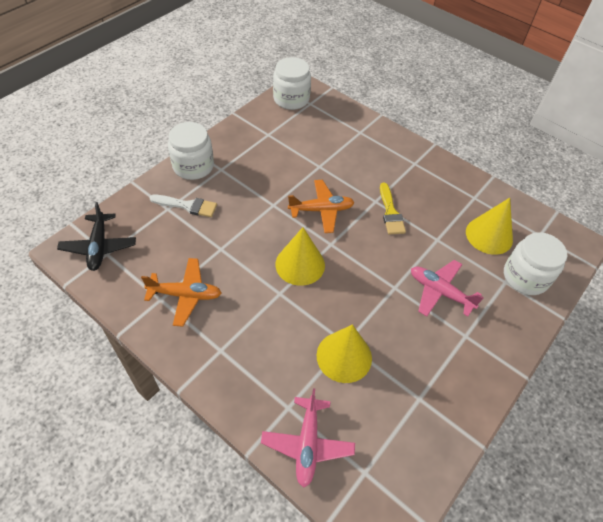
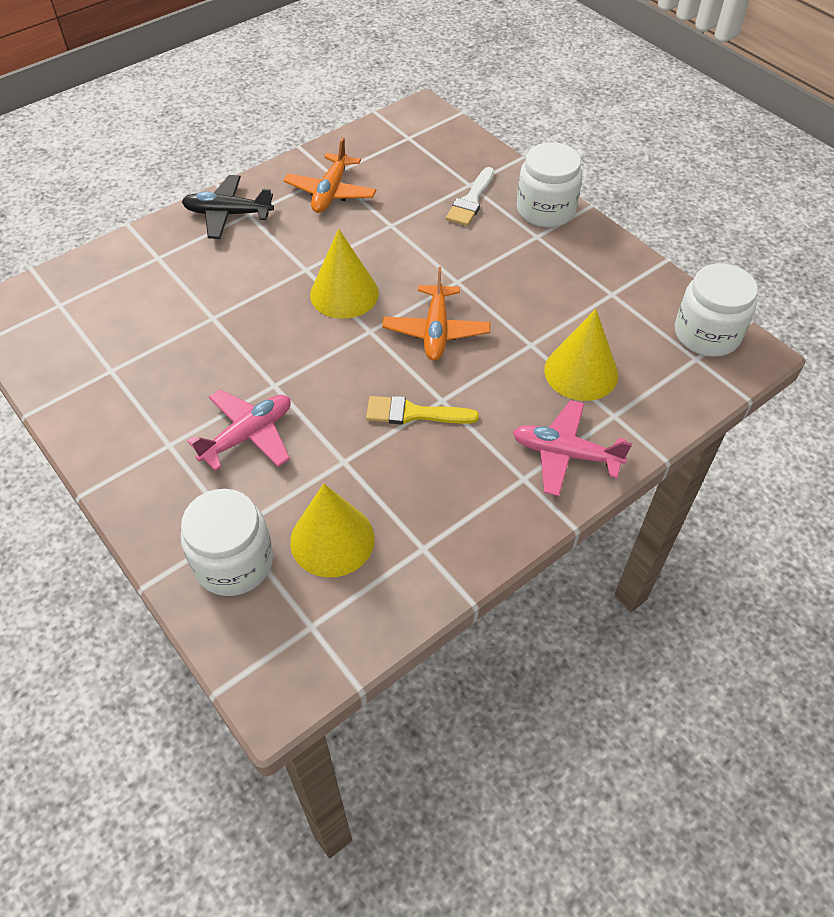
camera: 105 degrees right, 0 degrees up
(99, 247) = (420, 132): black plane -> black plane (228, 214)
(307, 444) = (112, 266): pink plane -> pink plane (565, 454)
(344, 356) = (195, 312): yellow cone -> yellow cone (581, 372)

